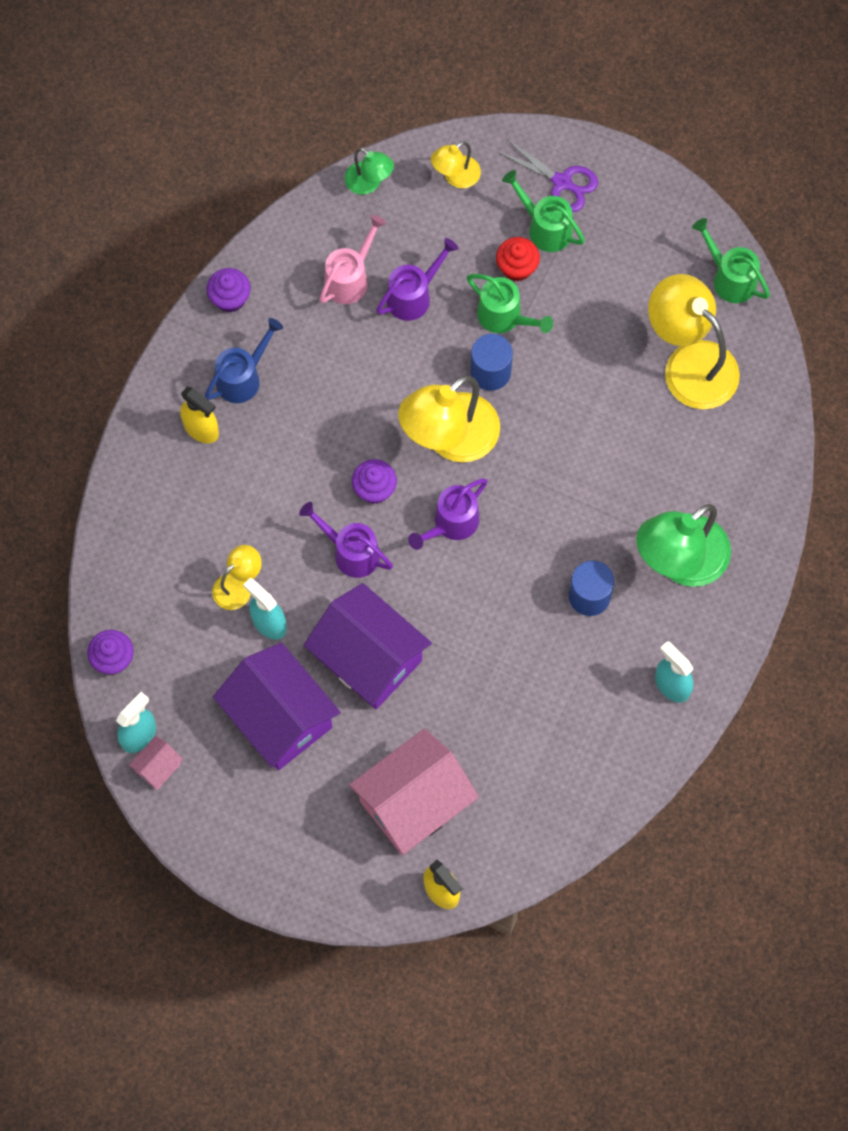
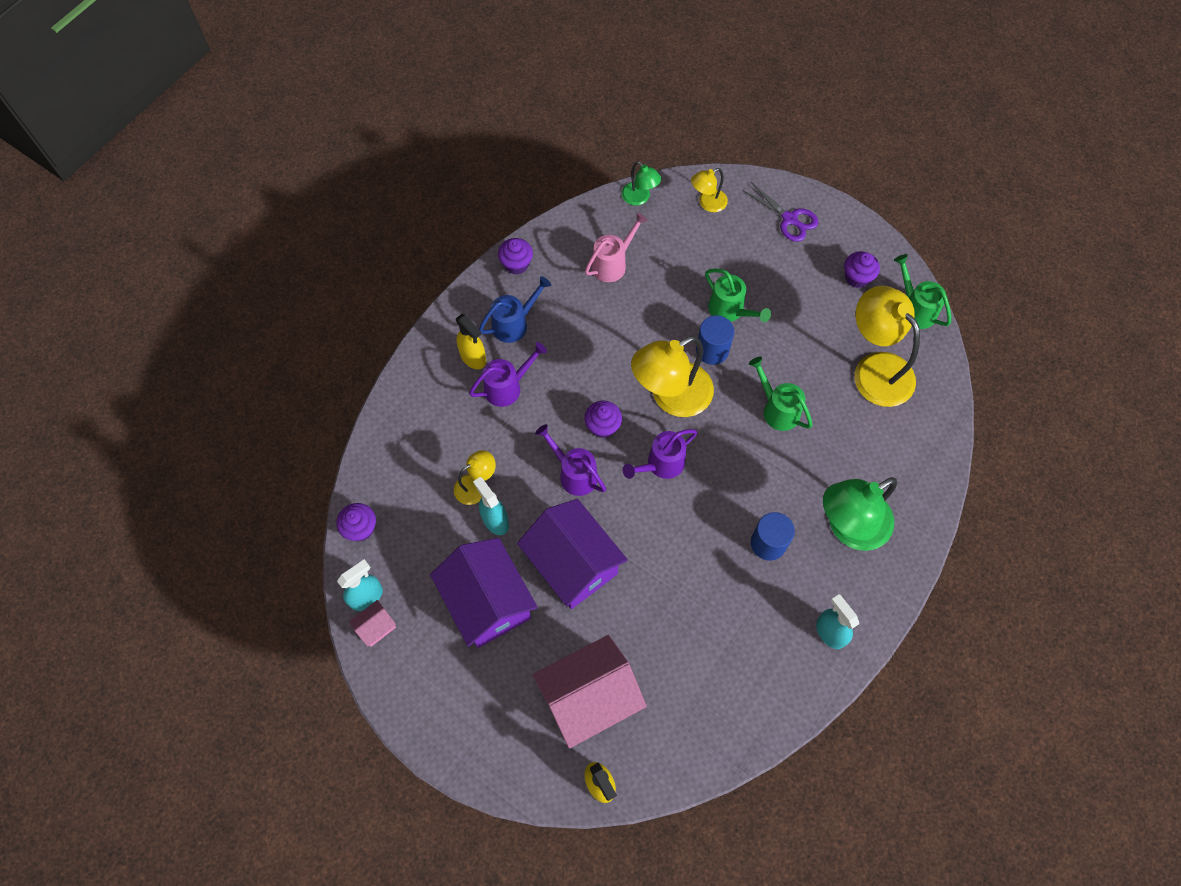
camera: 10 degrees right, 5 degrees down
(414, 295) = (660, 283): purple watering can -> purple watering can (508, 387)
(517, 267) = (745, 275): red cupcake -> none
(544, 227) = (771, 249): green watering can -> green watering can (777, 409)
(654, 248) = (857, 277): none -> purple cupcake

